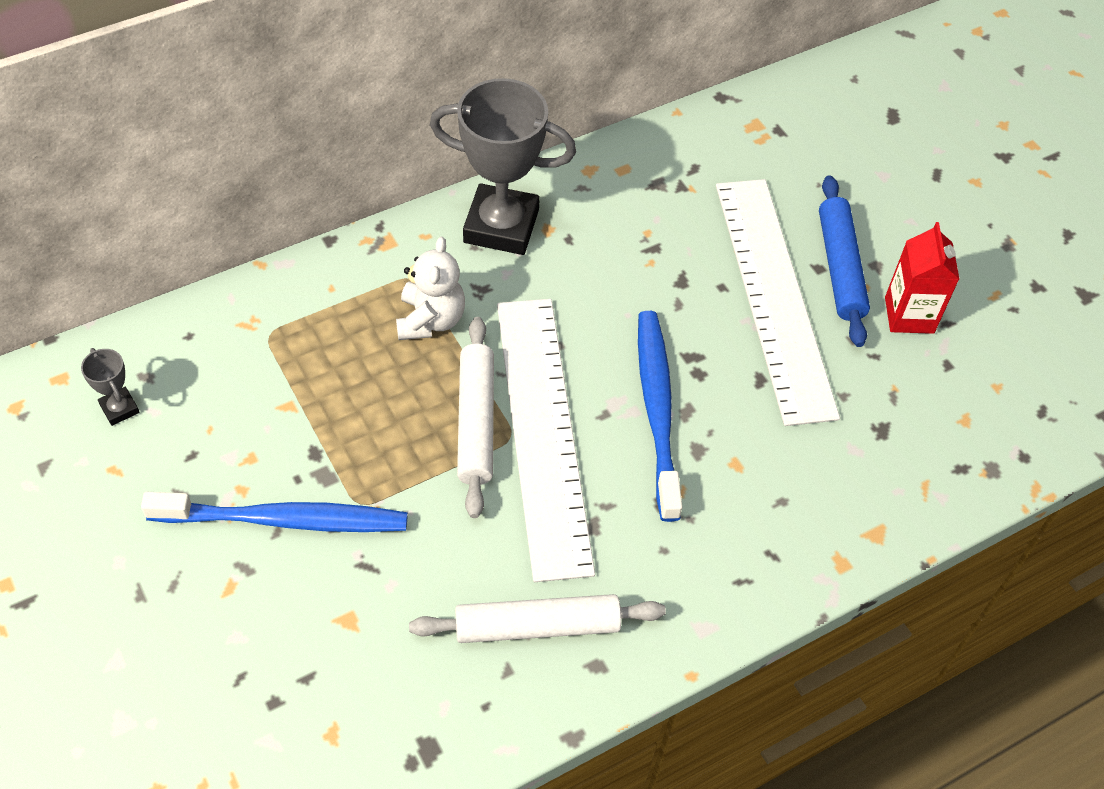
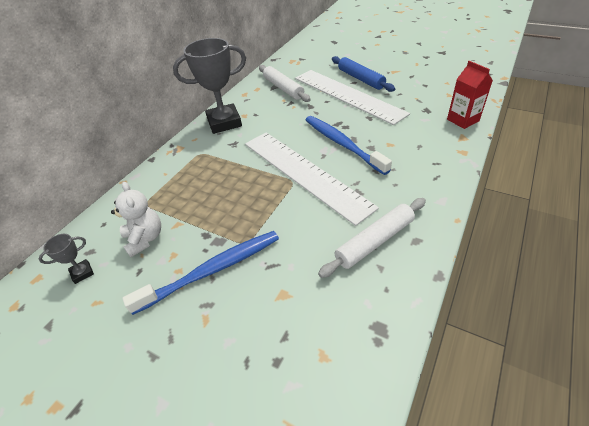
camera: 25 degrees left, 10 degrees down
(119, 408) = (82, 273): grey trophy -> grey trophy turned 60 degrees counterclockwise
(430, 320) = (220, 162): white teddy bear -> white teddy bear (145, 239)
(476, 422) = (272, 184): white rolling pin -> white rolling pin (283, 88)
(909, 315) = (397, 79): red carton -> red carton (463, 120)

